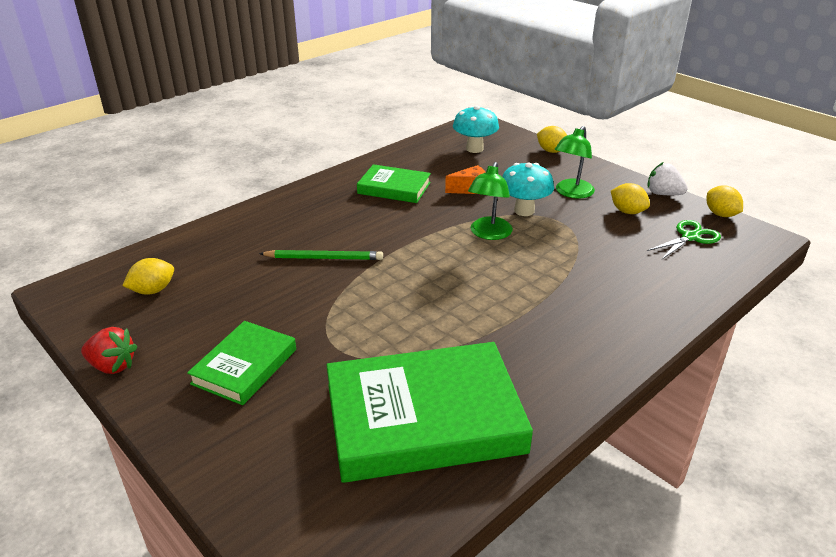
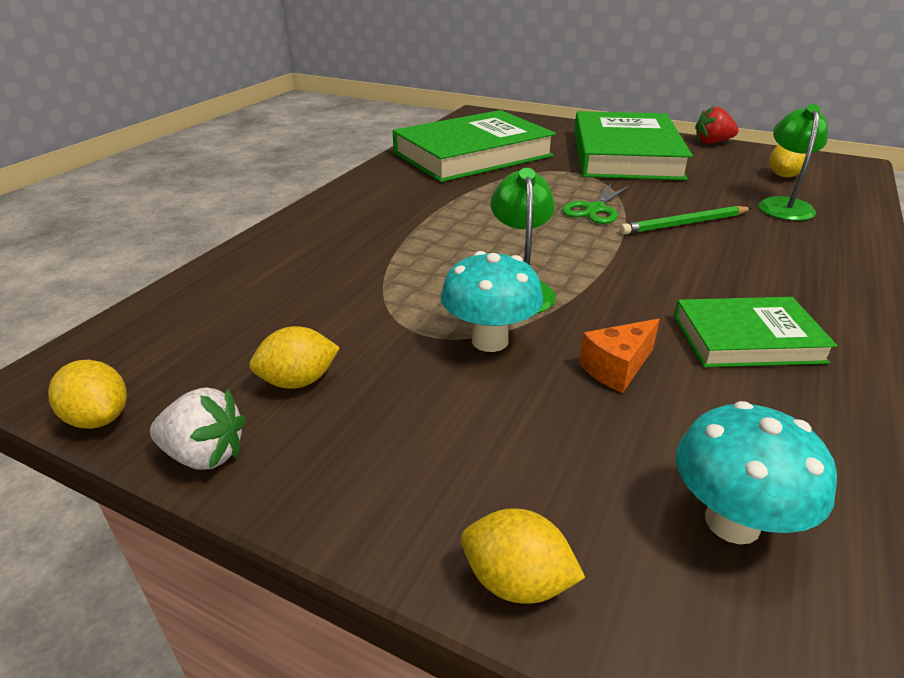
camera: 160 degrees right, 0 degrees up
(244, 366) = (625, 154): green book -> green book, size x1.85
(571, 193) = (416, 406): green lamp -> green lamp (783, 205)
(627, 211) = (298, 381): yellow lemon -> yellow lemon turned 45 degrees counterclockwise
(690, 237) = (194, 348): green scissors -> green scissors (595, 209)

